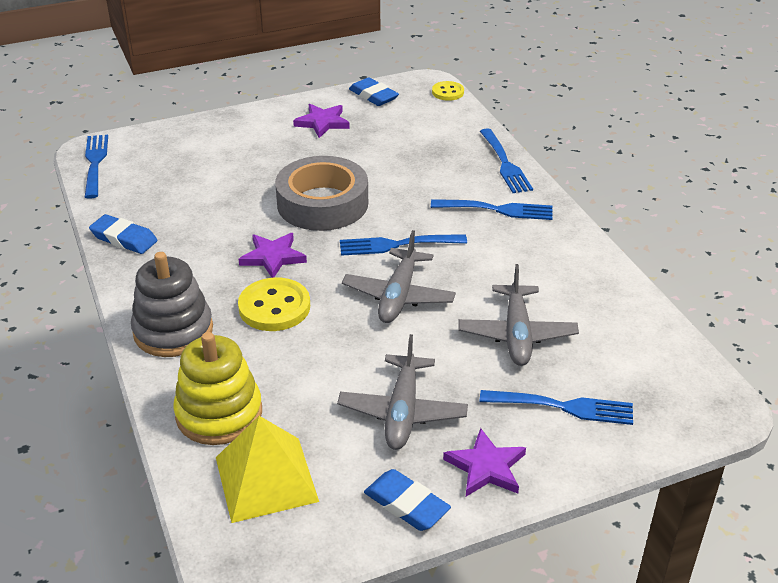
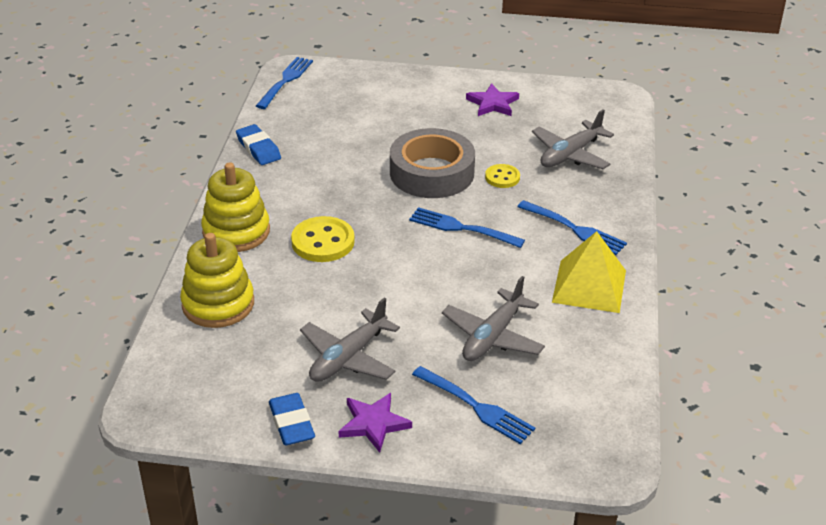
camera: 30 degrees right, 0 degrees up
(173, 331) = (236, 232): grey stacking toy -> yellow stacking toy
(266, 479) = (211, 363): yellow pyramid -> yellow pyramid (589, 286)
(273, 257) = (355, 202): purple star -> none
(373, 96) = (558, 93): blue eraser -> none
(398, 296) = (425, 269): grey plane -> grey plane (570, 154)
(448, 92) = (629, 110): yellow button -> yellow button (502, 177)
(505, 164) = (620, 192): blue fork -> none

